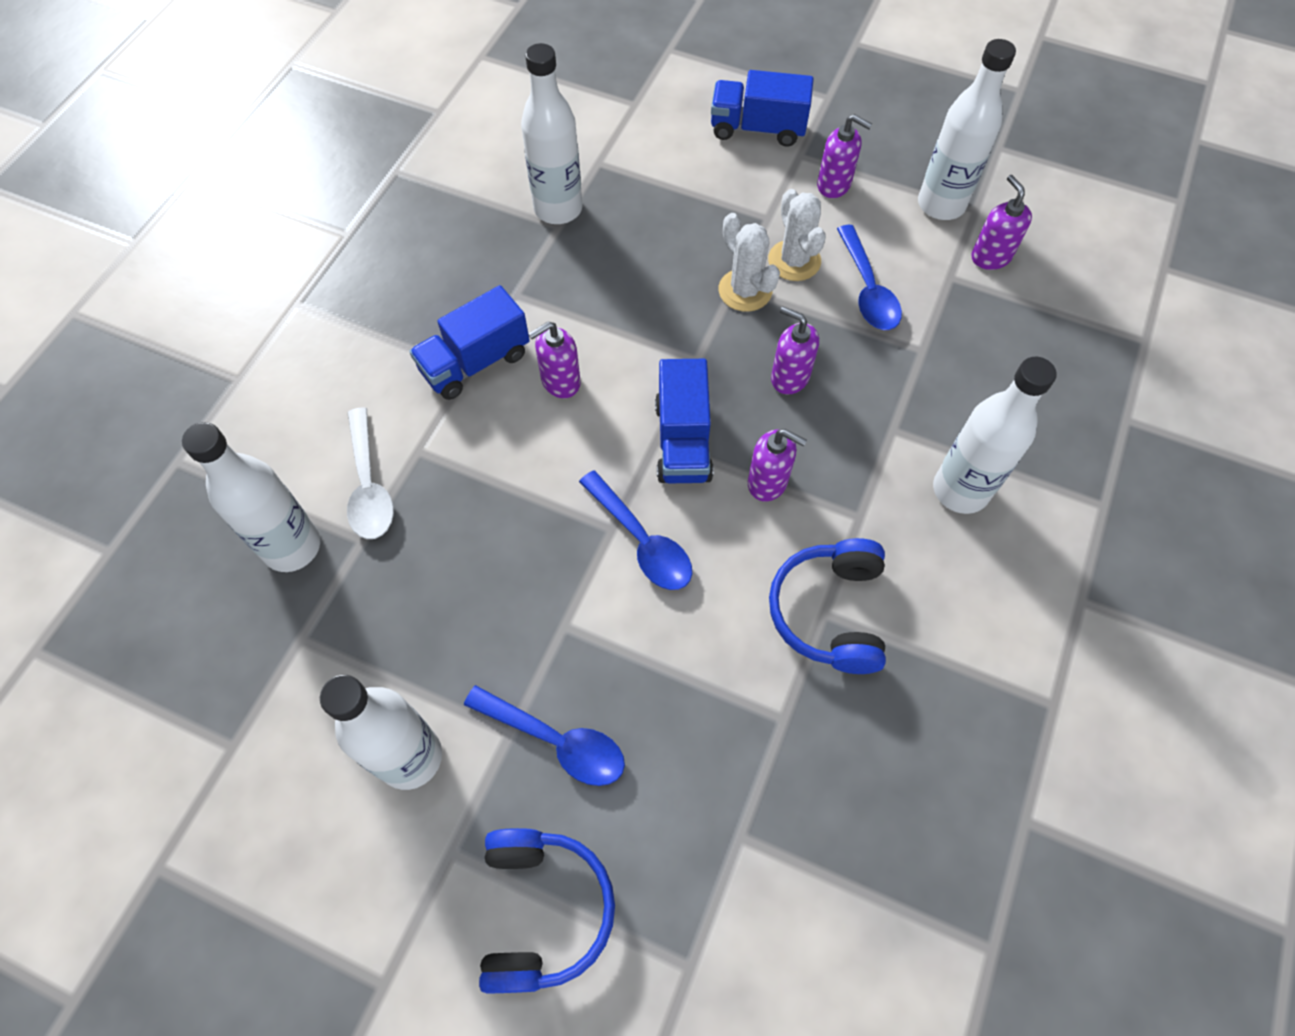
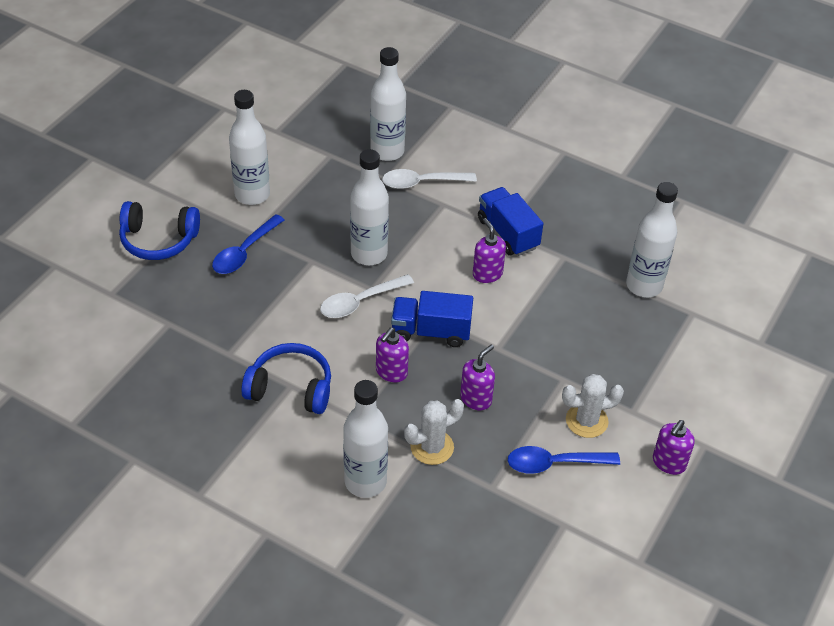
camera: 95 degrees right, 15 degrees down
(641, 541) = (360, 302): blue spoon -> white spoon
(745, 290) = (558, 385): white cactus -> white cactus (432, 447)
(757, 128) = (734, 421): blue truck -> none
(941, 205) = (645, 537): white bottle -> white bottle (369, 254)
(990, 257) = (584, 559): purple soap dispenser -> none

